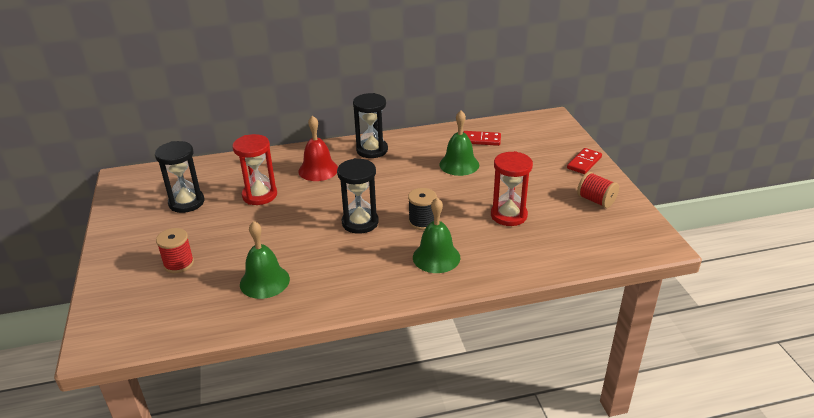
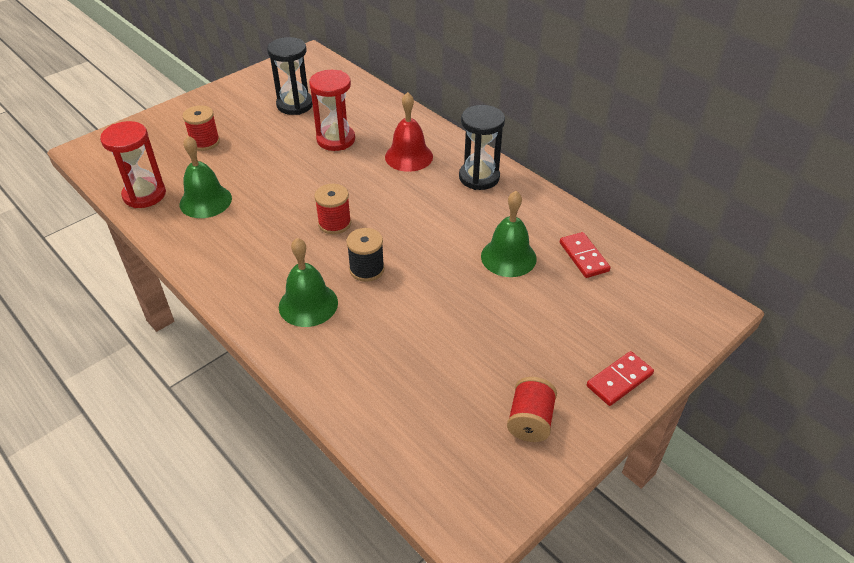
camera: 60 degrees right, 10 degrees up
(360, 222) = (334, 223): black hourglass -> red spool
(508, 215) = (430, 339): red hourglass -> red hourglass (144, 195)
(584, 163) = (619, 380): red domino -> red domino turned 45 degrees counterclockwise

